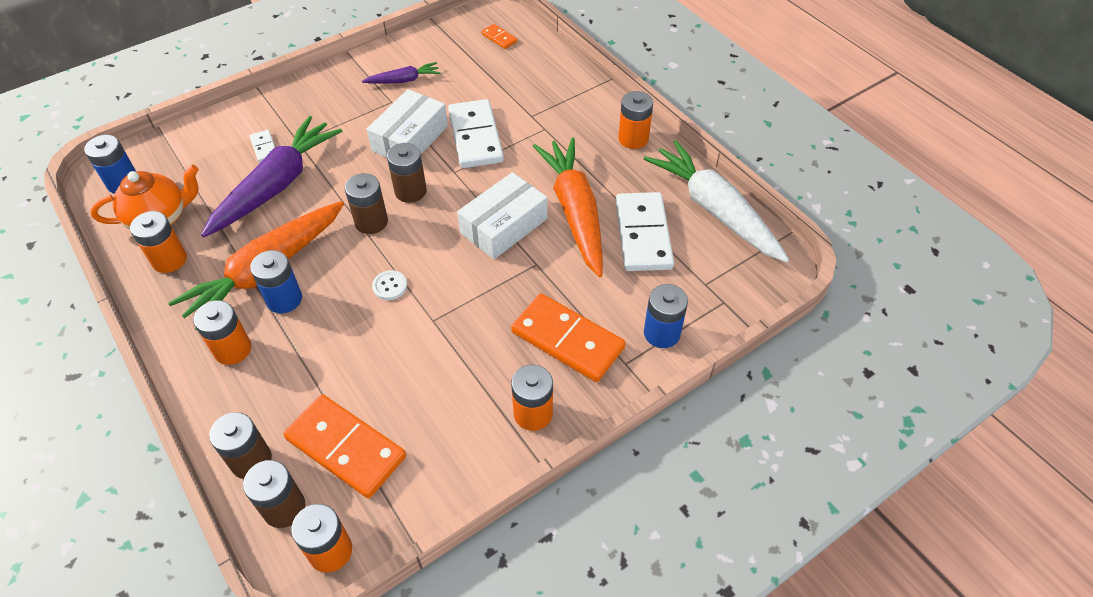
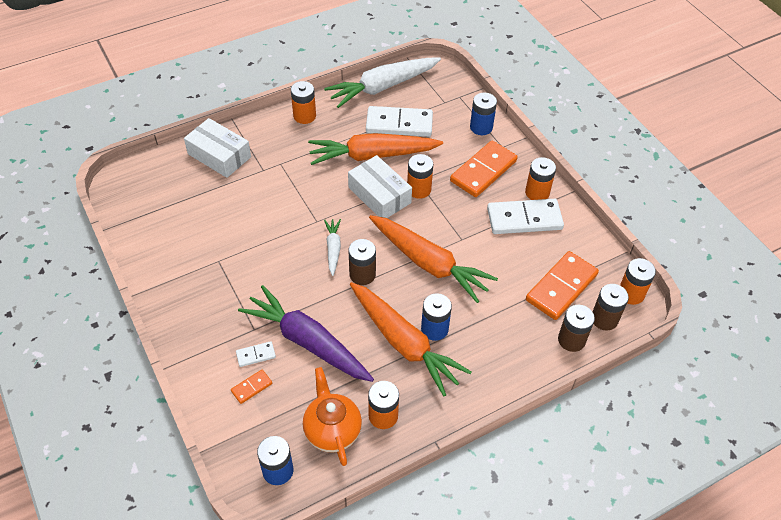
camera: 85 degrees left, 0 degrees up
(232, 349) = (479, 359): orange battery -> orange battery (419, 189)
(390, 286) = (429, 263): white button -> orange carrot
(403, 80) = (191, 251): purple carrot -> none
(410, 138) = (270, 248): white box -> white box (219, 155)
(410, 191) = (333, 249): brown battery -> white carrot
(475, 137) = (279, 206): white domino -> white domino (524, 219)
(499, 38) = (154, 182): orange domino -> orange domino (251, 387)

